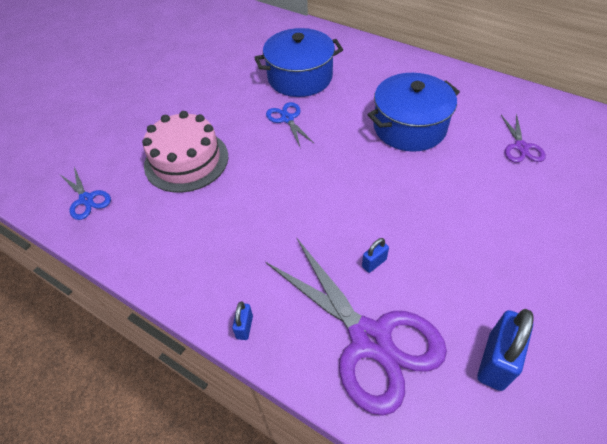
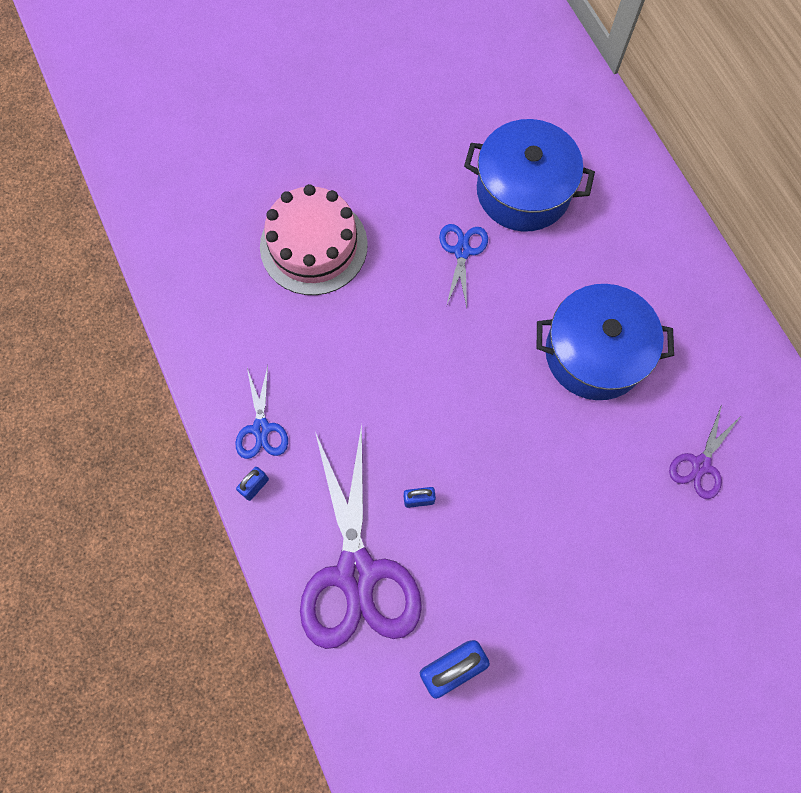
camera: 30 degrees right, 20 degrees up
(86, 199) = (186, 237): blue scissors -> blue scissors (261, 428)

